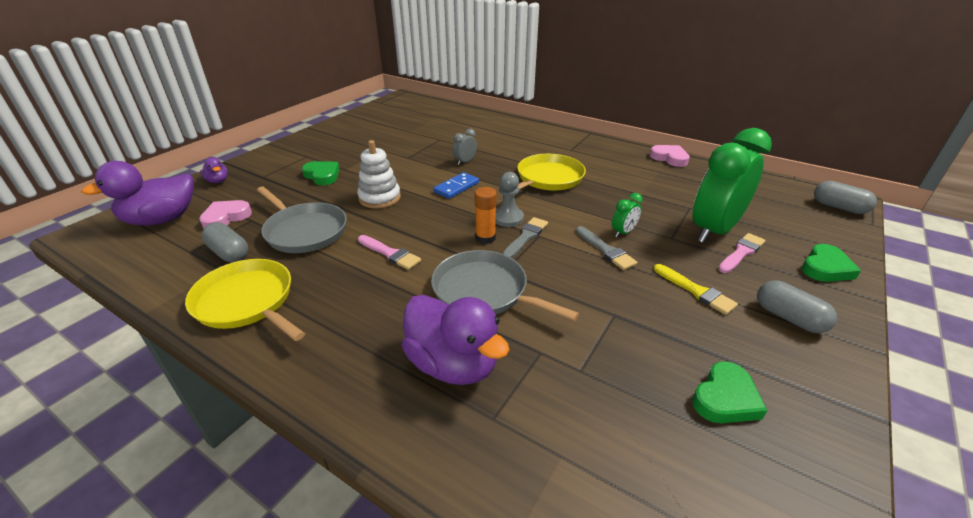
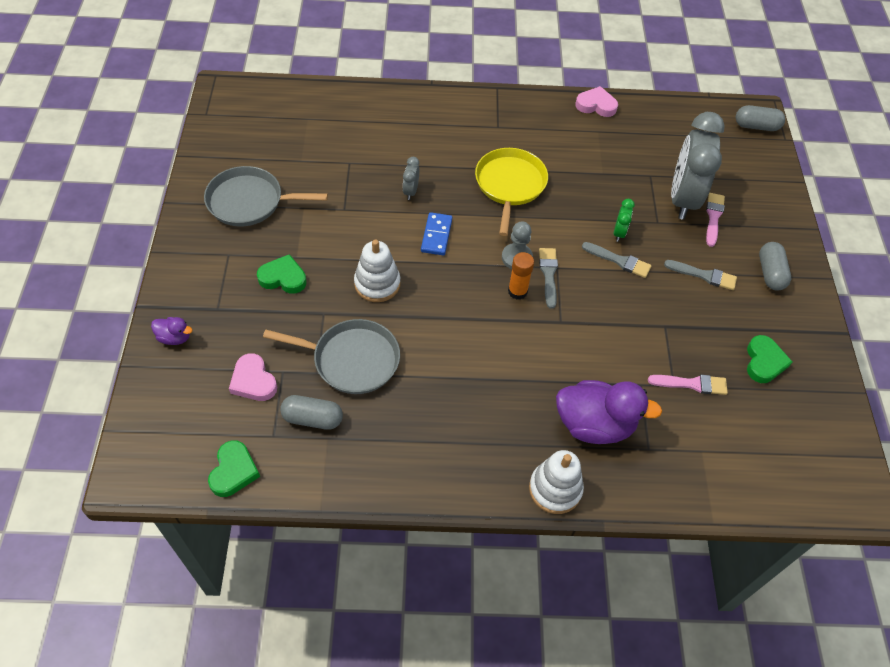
camera: 35 degrees left, 20 degrees up
(162, 220) = (188, 416): purple duck -> none
(226, 217) = (253, 381): pink heart -> pink heart turned 45 degrees counterclockwise
(247, 302) = (392, 456): yellow pan -> none
(348, 402) = (555, 489): none -> white stacking toy
(390, 253) = (456, 348): pink brush -> pink brush (692, 384)
(484, 291) = (563, 350): grey pan -> grey pan (249, 201)
(696, 291) = (704, 275): yellow brush -> grey brush
(714, 231) = (683, 199): green clock -> grey clock
(789, 318) = (770, 273): grey capsule -> grey capsule turned 75 degrees clockwise
(825, 268) = (773, 208): green heart -> green heart (233, 471)

